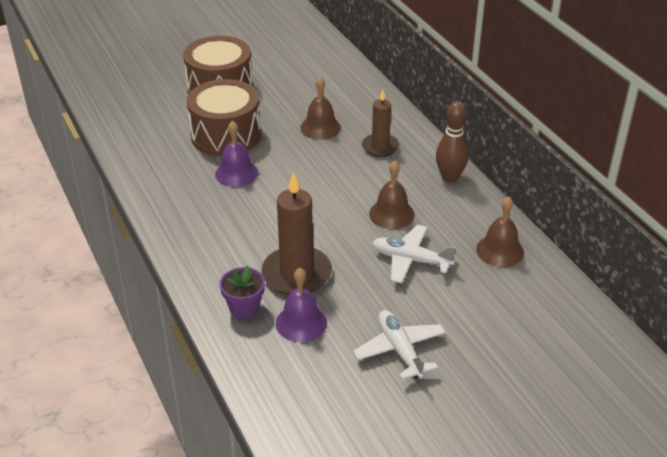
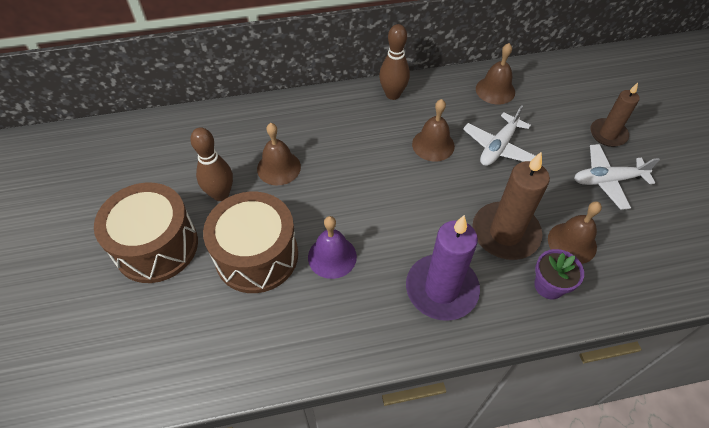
camera: 75 degrees left, 15 degrees up
(221, 239) = (441, 289): none -> purple candle
(279, 105) = (221, 194): none -> brown bowling pin
(301, 323) = (572, 243): purple bell -> brown bell
(380, 147) = (330, 129): brown candle -> brown candle (608, 134)

